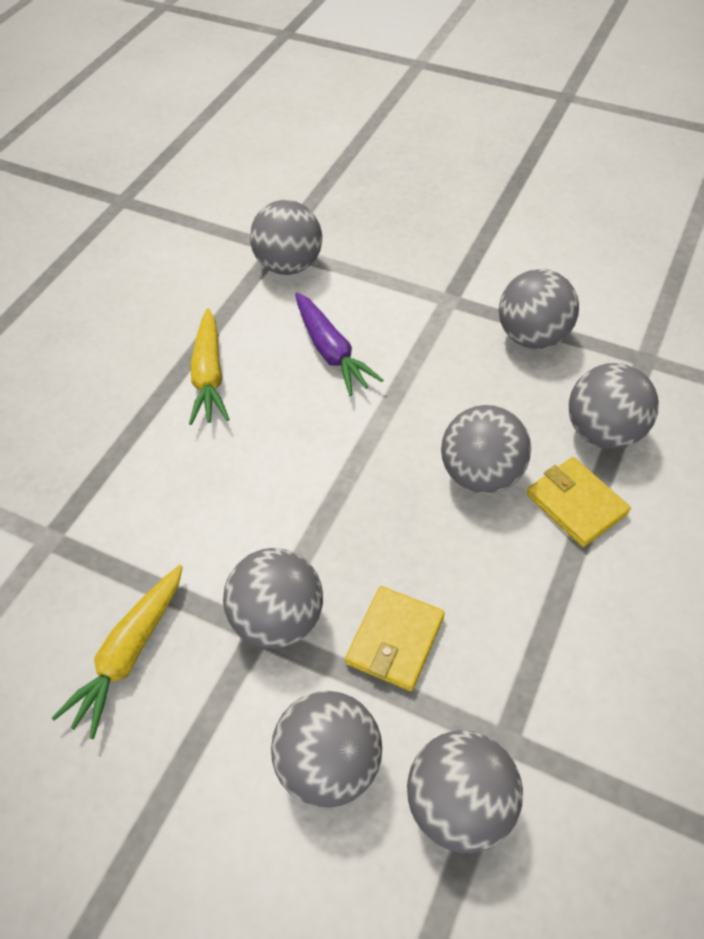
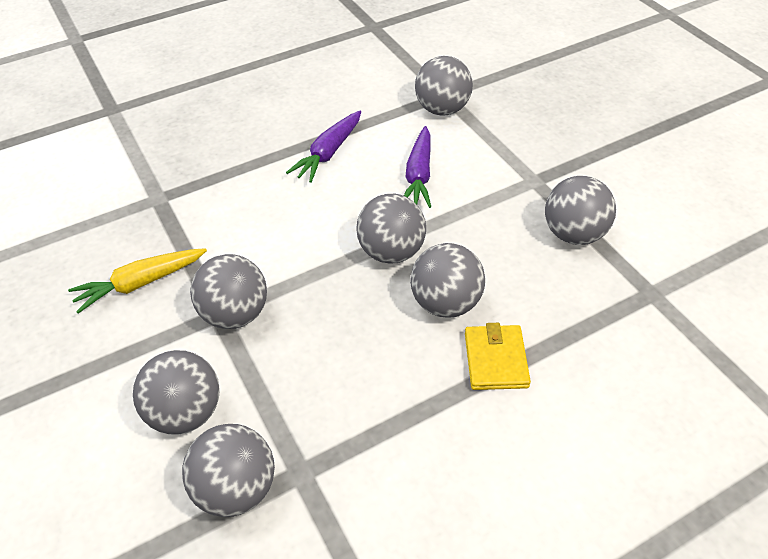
camera: 35 degrees right, 5 degrees down
(209, 376) = (328, 153): yellow carrot -> purple carrot
(395, 640) = (291, 369): yellow wallet -> none
(603, 432) = (565, 324): grey ball -> grey ball (391, 252)

